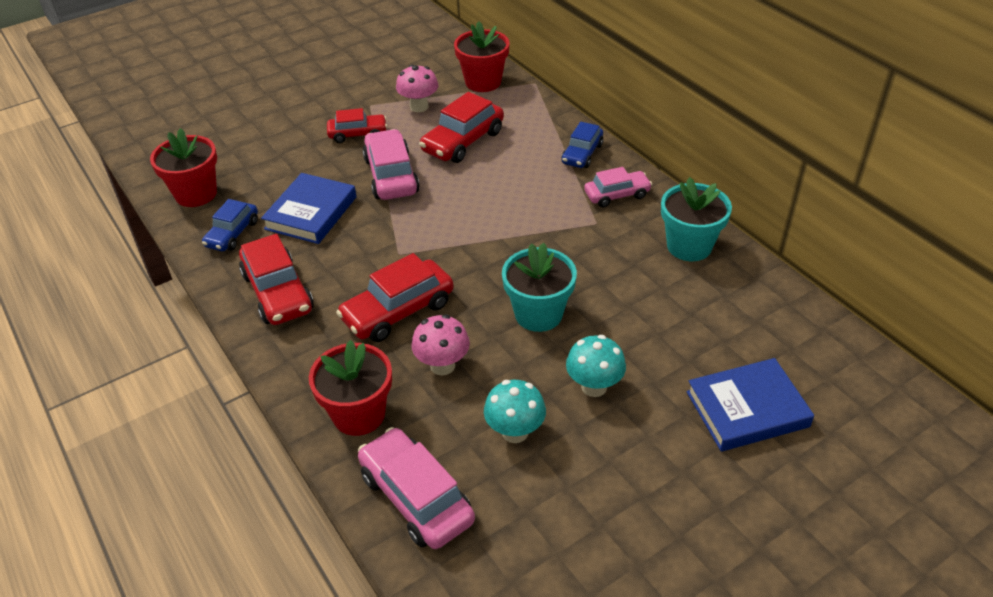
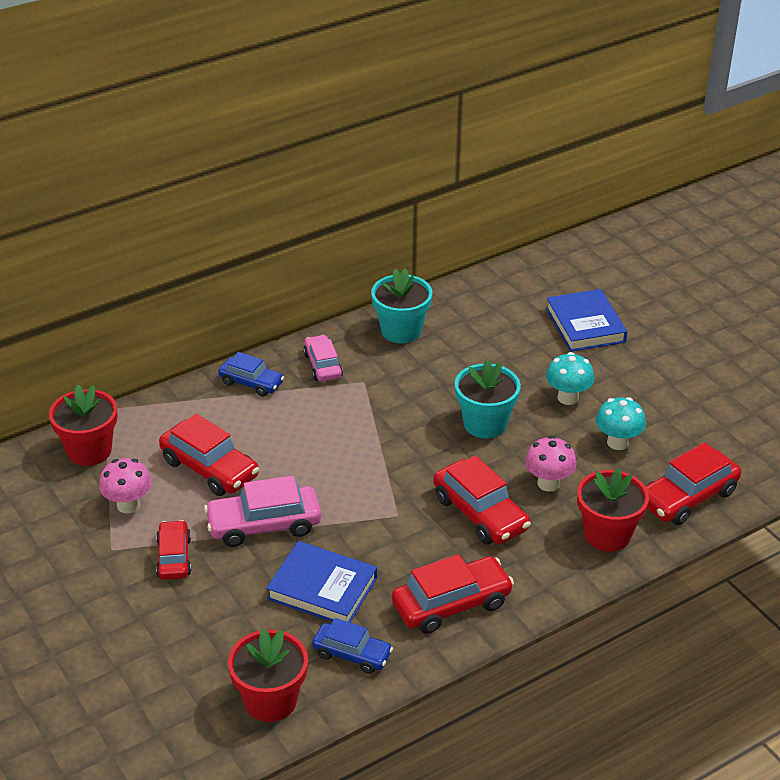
camera: 90 degrees left, 5 degrees down
(416, 498) = (687, 497): pink car -> red car

